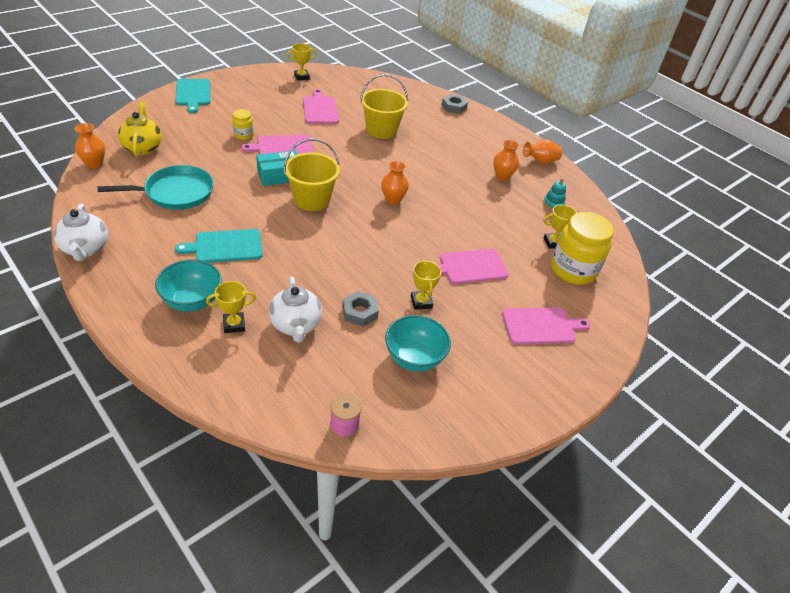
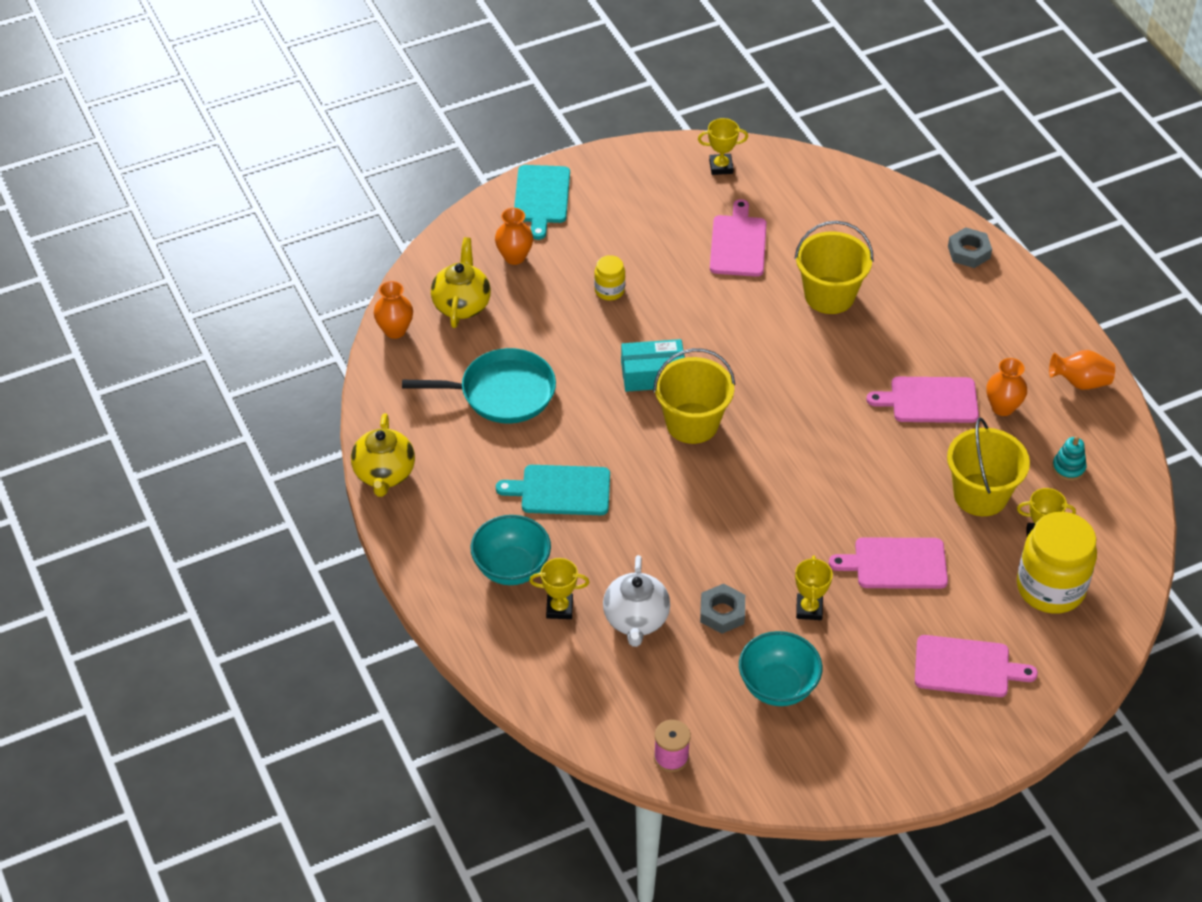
camera: 20 degrees right, 5 degrees up
(85, 249) = (384, 474): white teapot -> yellow teapot
(282, 147) = (665, 319): pink cutting board -> pink cutting board (929, 400)
(393, 200) = (813, 435): orange vase -> orange vase (514, 257)
(508, 222) = (980, 495): none -> yellow bucket

